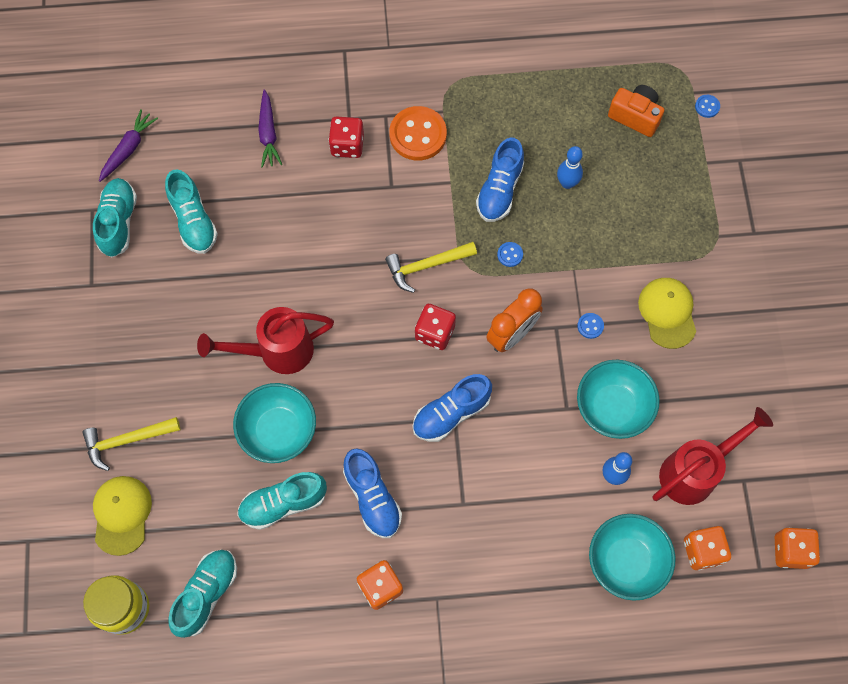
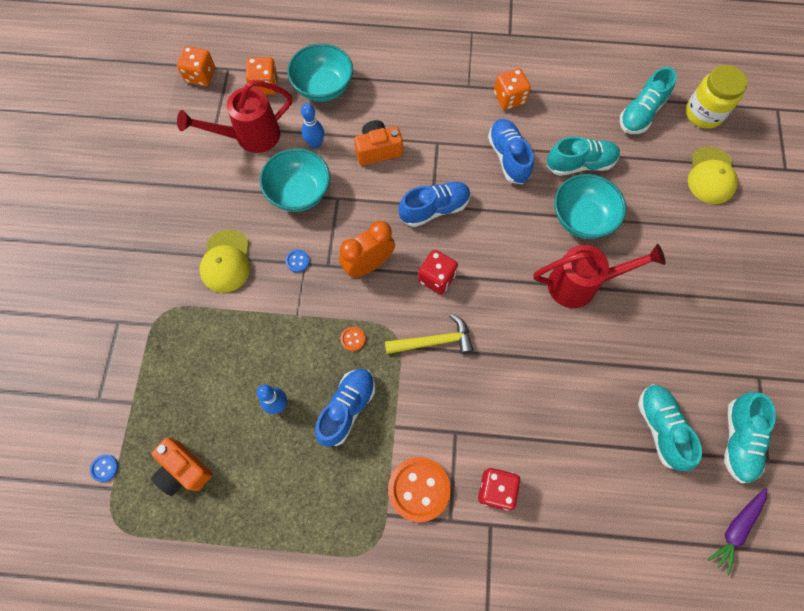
camera: 170 degrees left, 0 degrees up
(127, 440) = (711, 231): yellow hammer -> none
(268, 133) = (581, 521): purple carrot -> none
(510, 255) = (353, 339): blue button -> orange button
(534, 480) = (378, 150): none -> orange camera

